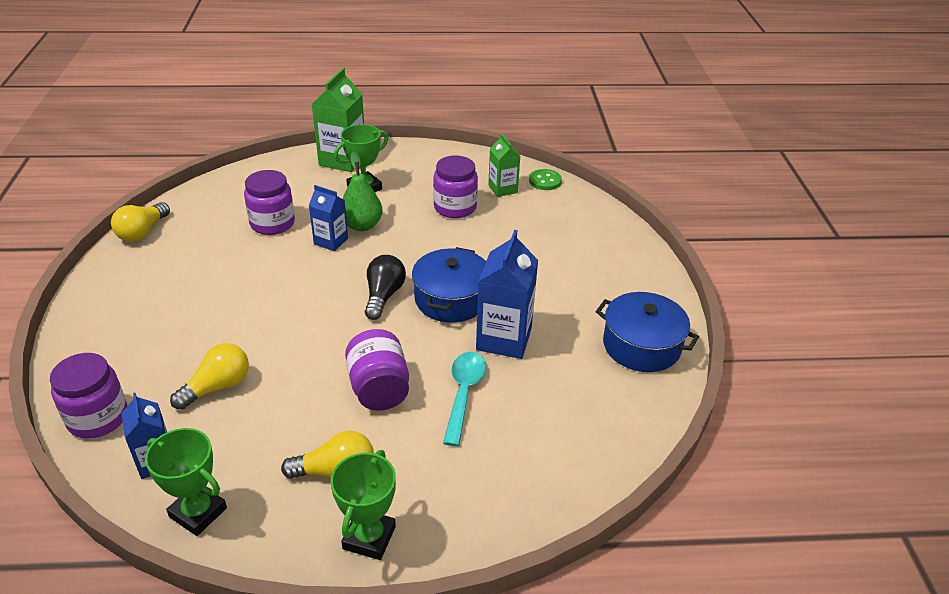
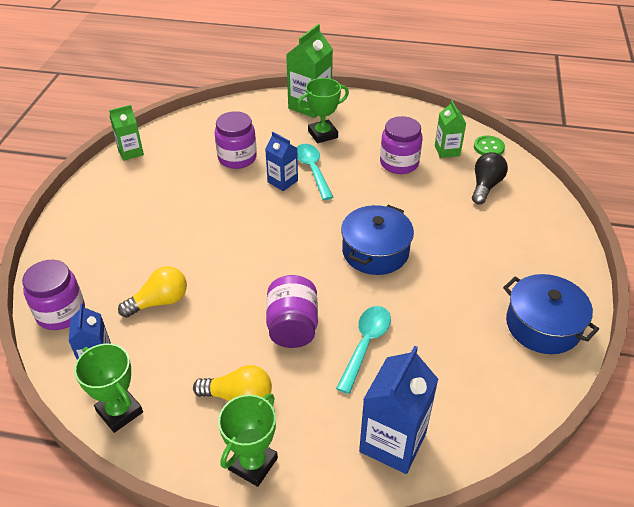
camera: 15 degrees right, 5 degrees up
(142, 232) = (130, 152): yellow light bulb -> green carton
(362, 225) = (312, 170): green pear -> turquoise spoon
(383, 296) = (316, 240): black light bulb -> black light bulb (485, 186)
(504, 339) = (414, 298): blue carton -> blue carton (393, 442)

